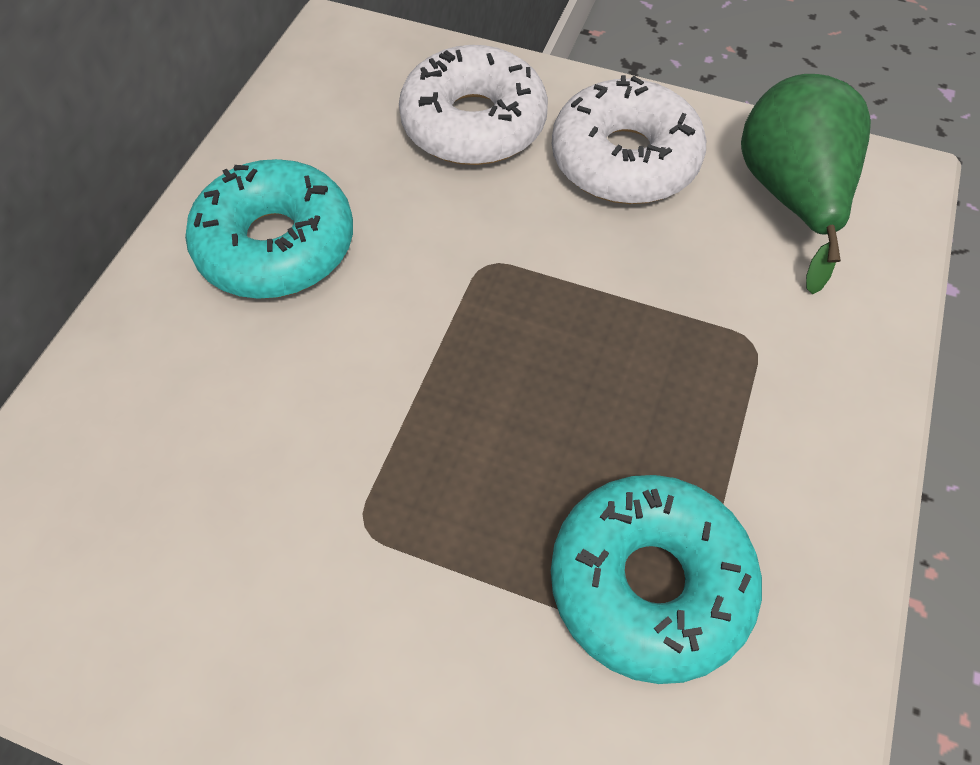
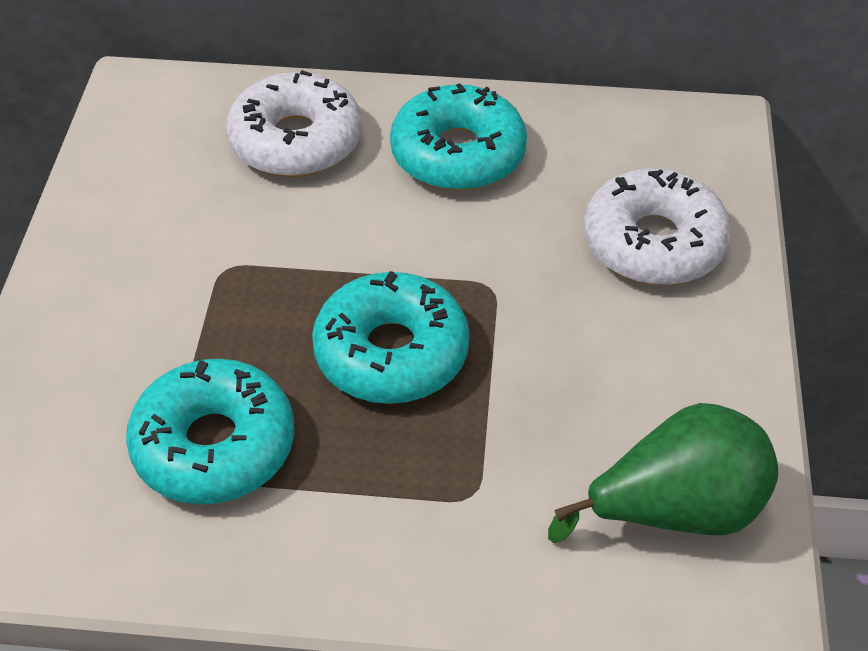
camera: 75 degrees right, 10 degrees down
(554, 372) = (391, 353): none -> turquoise donut
(624, 159) = (662, 363): white donut -> white donut (296, 141)

